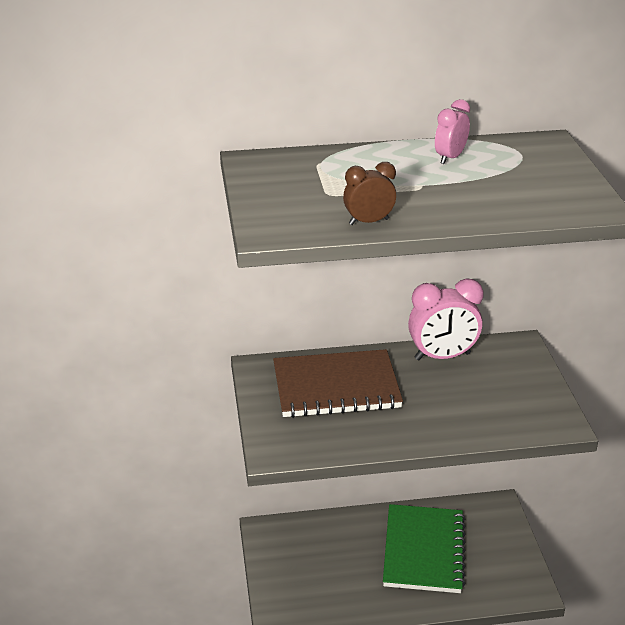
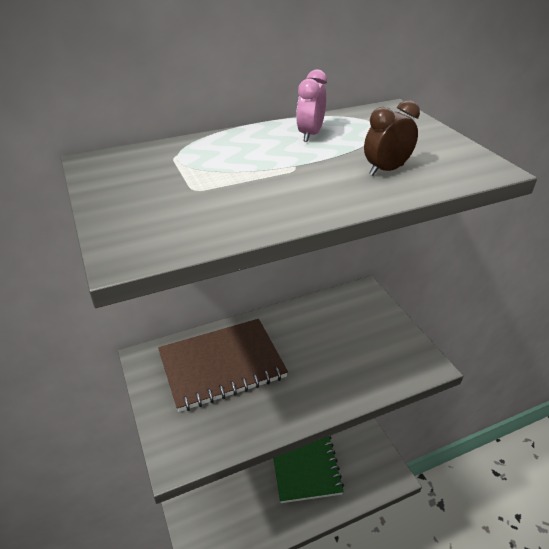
camera: 15 degrees left, 5 degrees up
(368, 222) = (253, 218): brown clock -> brown clock (386, 170)
(442, 356) = (306, 315): pink clock -> none

